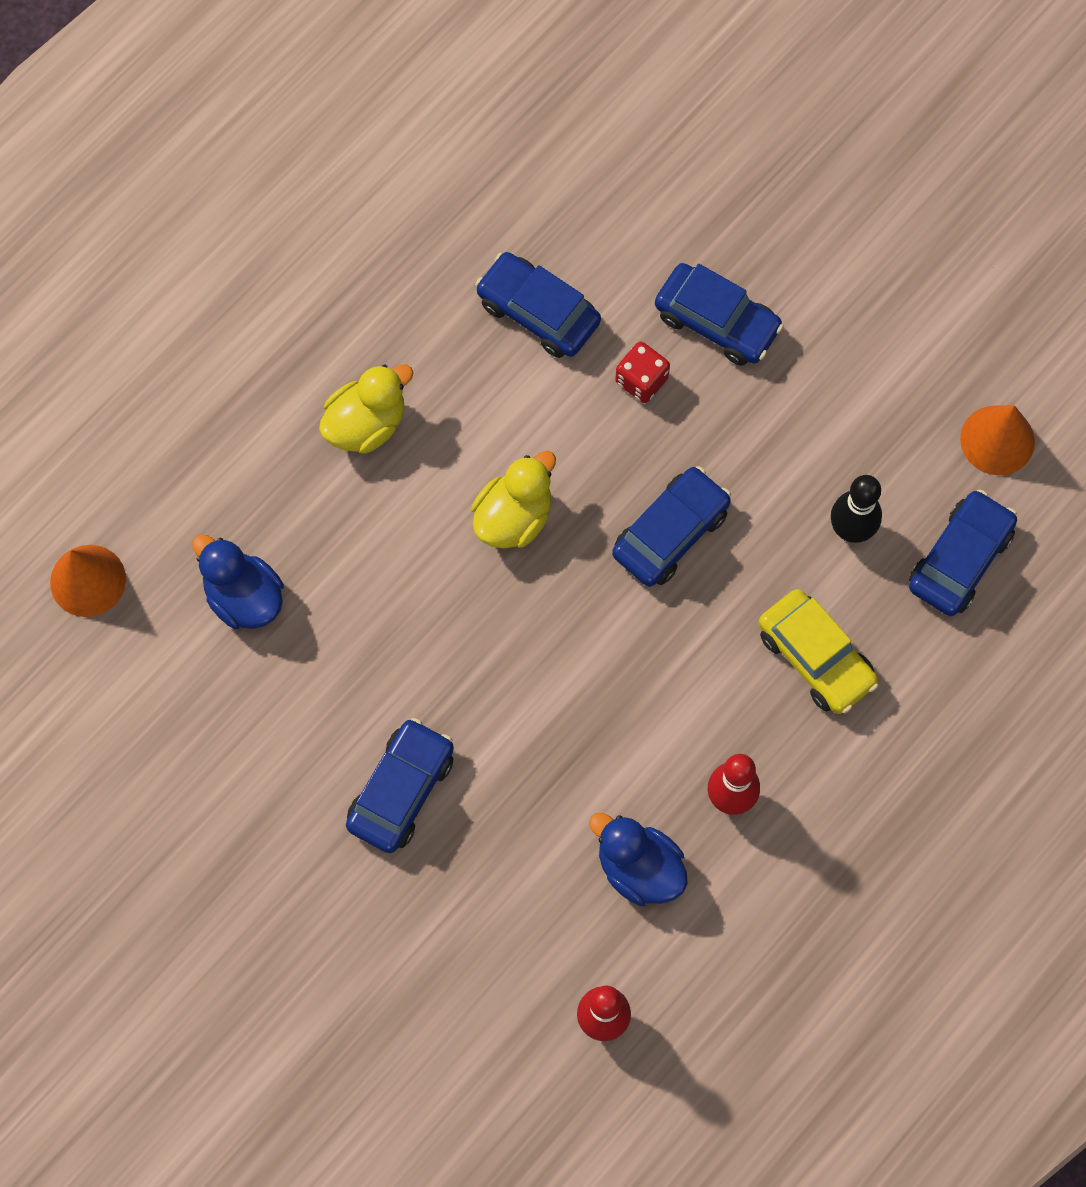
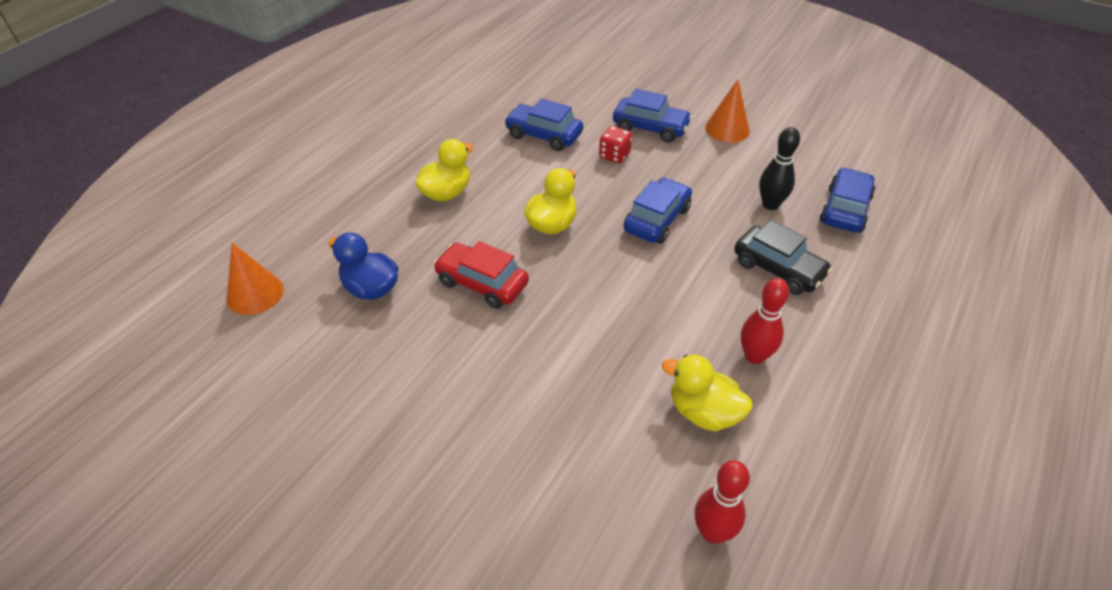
camera: 10 degrees left, 25 degrees down
(396, 614) = (482, 283): none -> red car
(401, 790) = (504, 388): blue car -> none
(639, 868) = (703, 412): blue duck -> yellow duck
(816, 657) = (778, 269): yellow car -> black car
(997, 440) = (836, 156): orange cone -> orange cone (727, 129)

